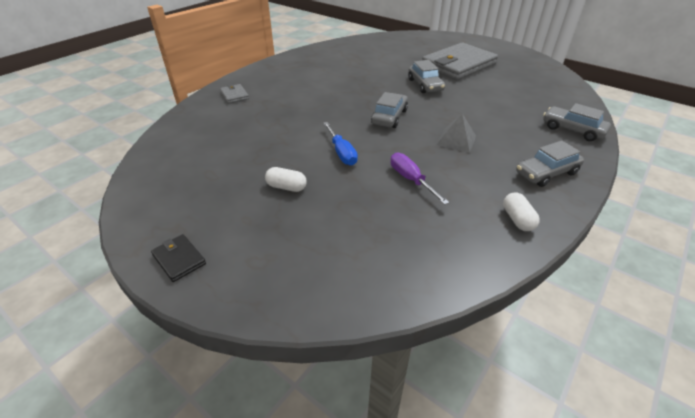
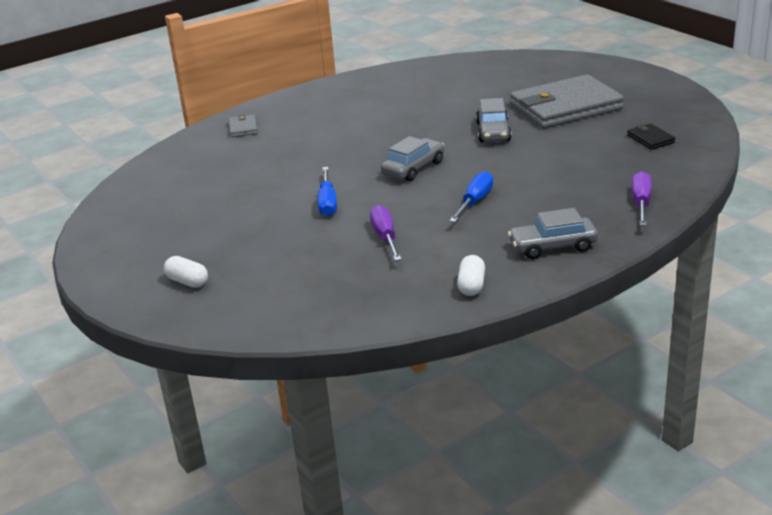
camera: 20 degrees right, 10 degrees down
(179, 259) = (115, 278): black wallet -> black wallet (650, 139)
(286, 187) = (246, 230): white capsule -> white capsule (187, 282)
(456, 140) = (475, 201): grey pyramid -> blue screwdriver
(572, 130) = (641, 203): grey car -> purple screwdriver

